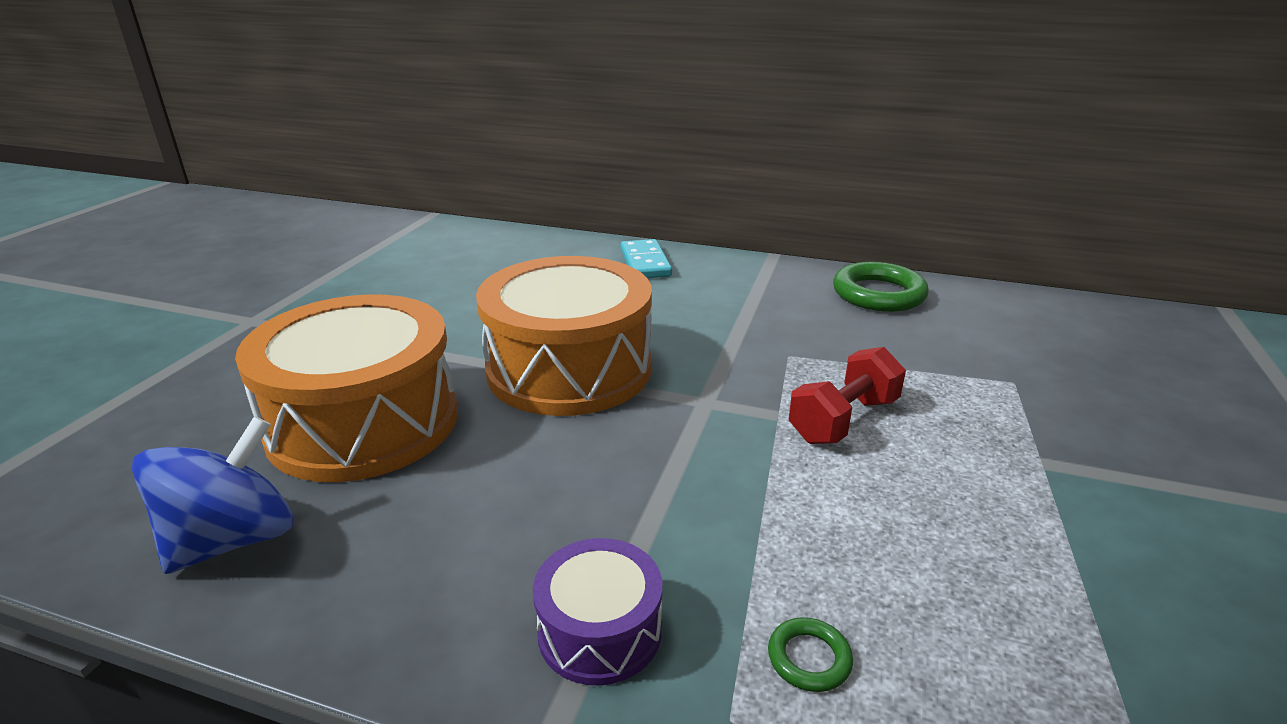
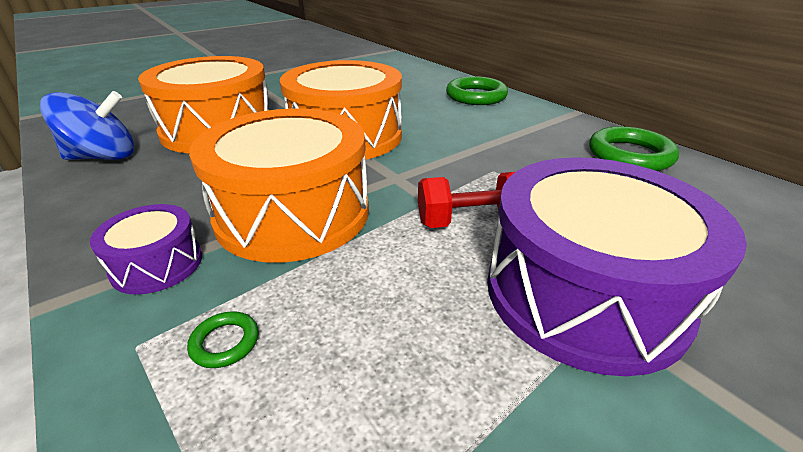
camera: 35 degrees right, 5 degrees up
(645, 263) = (476, 96): turquoise domino -> green ring
(660, 493) = (293, 213): none -> orange drum
(1006, 448) = (584, 293): none -> purple drum

